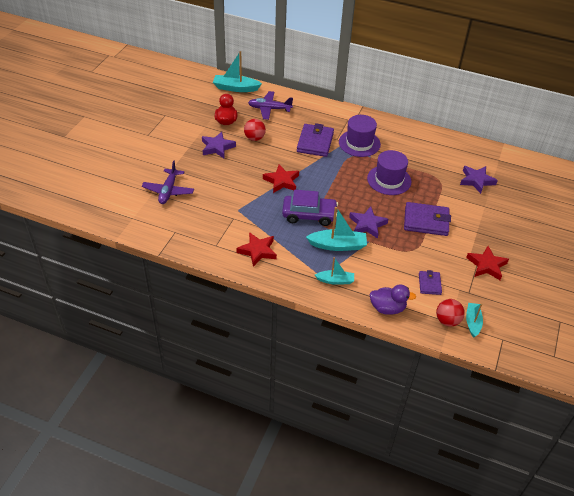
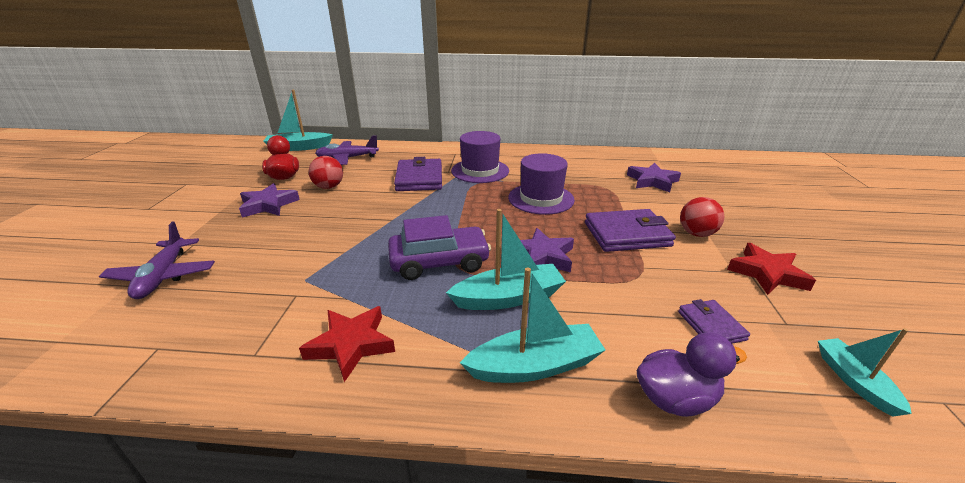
camera: 15 degrees left, 15 degrees down
(281, 181) = (380, 226): red star -> none
(335, 280) = (535, 366): turquoise boat -> turquoise boat, size x1.59
(447, 320) = (808, 391): red ball -> red ball (696, 234)

